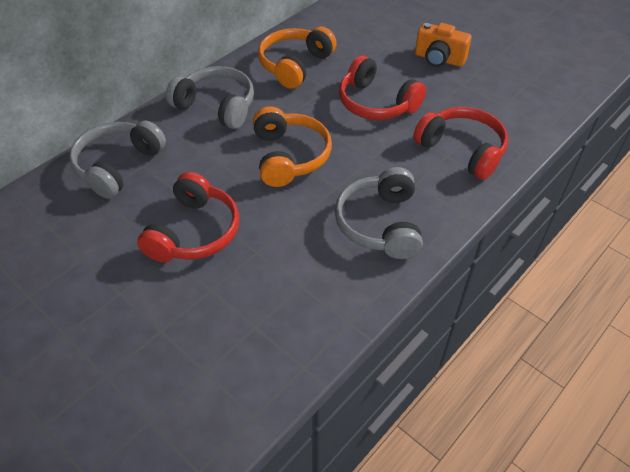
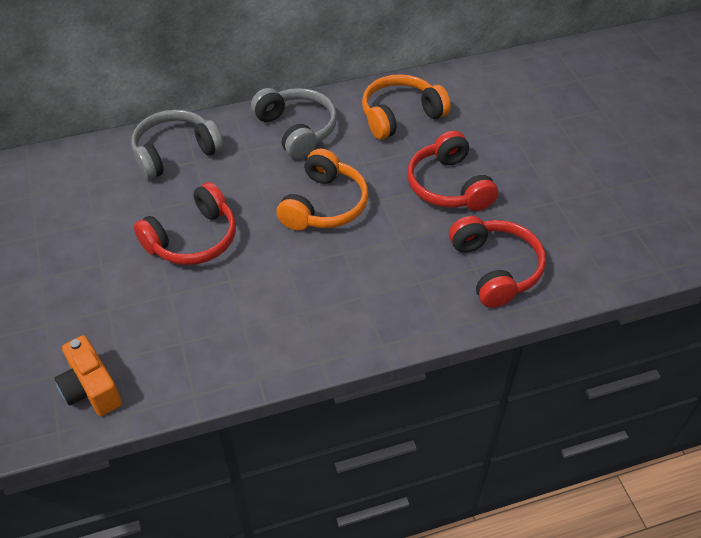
camera: 30 degrees right, 0 degrees up
(380, 224) = (355, 304): grey headphones -> none
(439, 59) = (554, 164): orange camera -> orange camera (91, 389)

